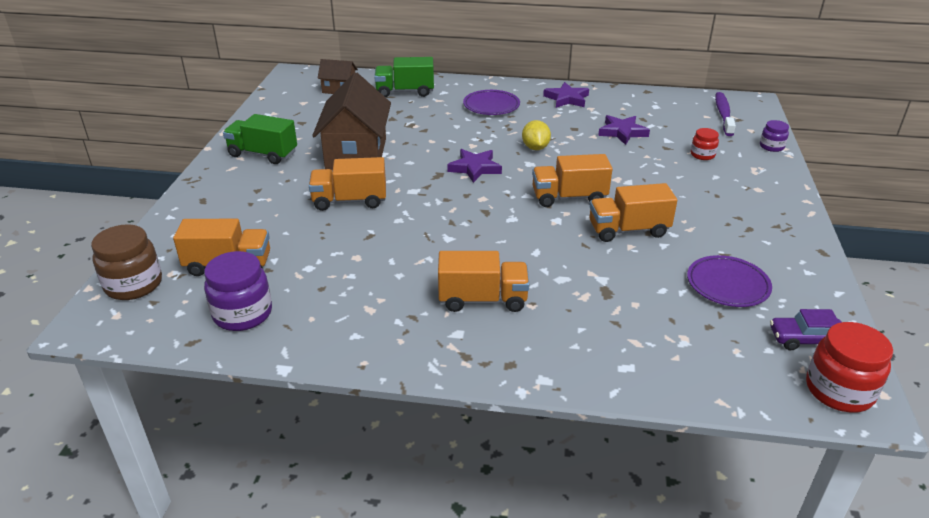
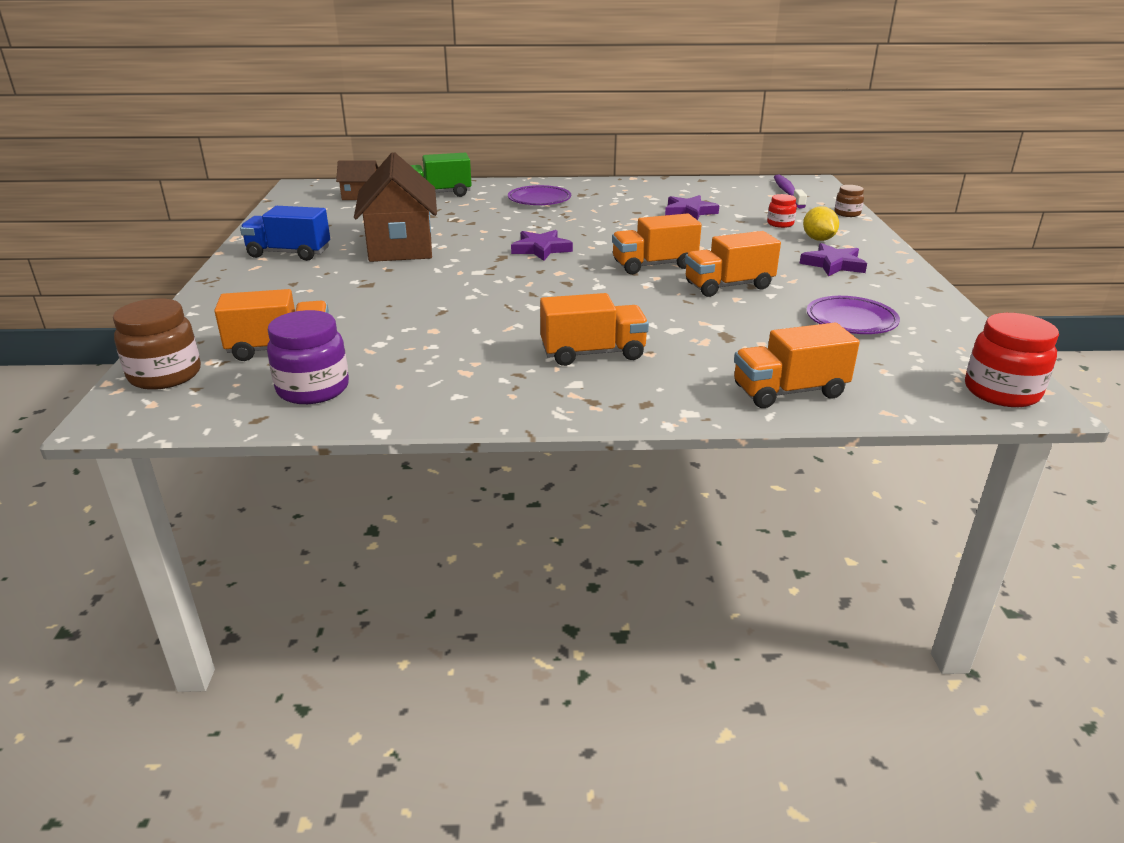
camera: 10 degrees left, 5 degrees down
(263, 154) = (289, 253): green truck -> blue truck
(350, 201) = (407, 284): orange truck -> orange truck (789, 391)
(535, 148) = (601, 229): yellow lemon -> yellow lemon (818, 239)
(567, 99) = (619, 190): purple star -> purple star (833, 264)
(771, 147) = (847, 213): purple jar -> brown jar
(805, 339) = (949, 355): purple car -> none

